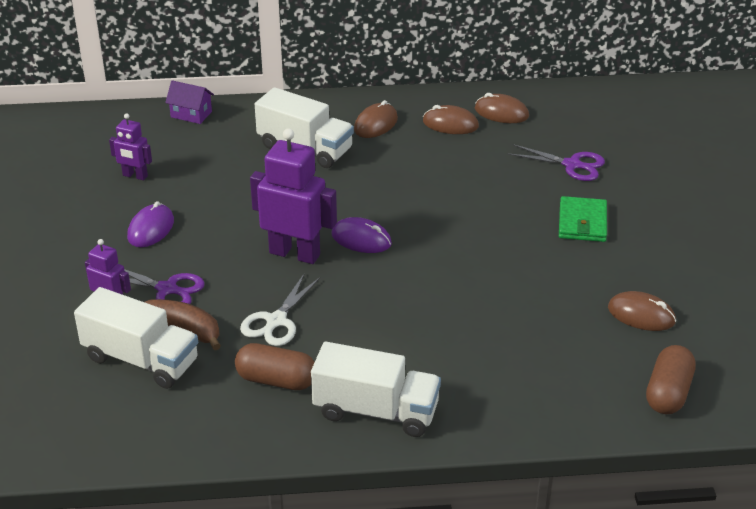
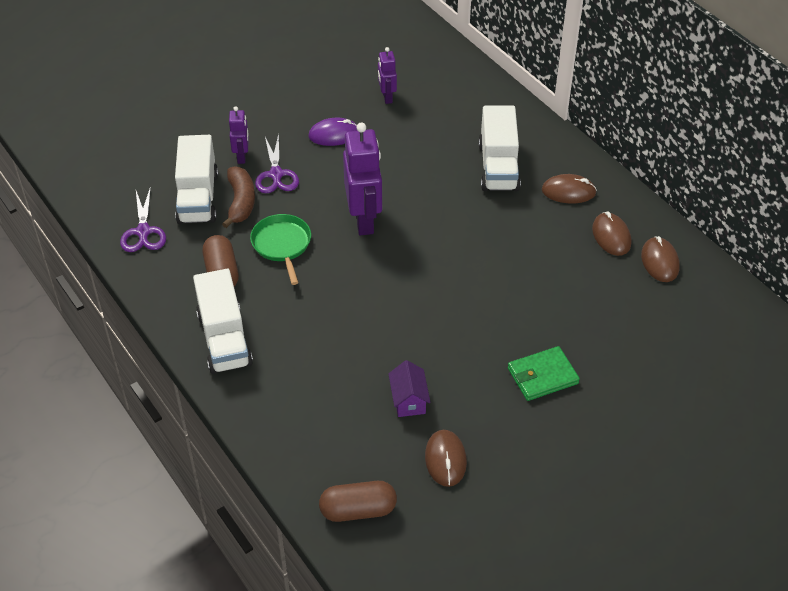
camera: 60 degrees right, 10 degrees up
(191, 114) = (486, 87): purple house -> purple house (409, 400)
(276, 321) = (282, 245): white scissors -> green pan
(361, 239) = (410, 248): purple mouse -> none
(572, 165) = (622, 339): purple scissors -> purple scissors (143, 232)

